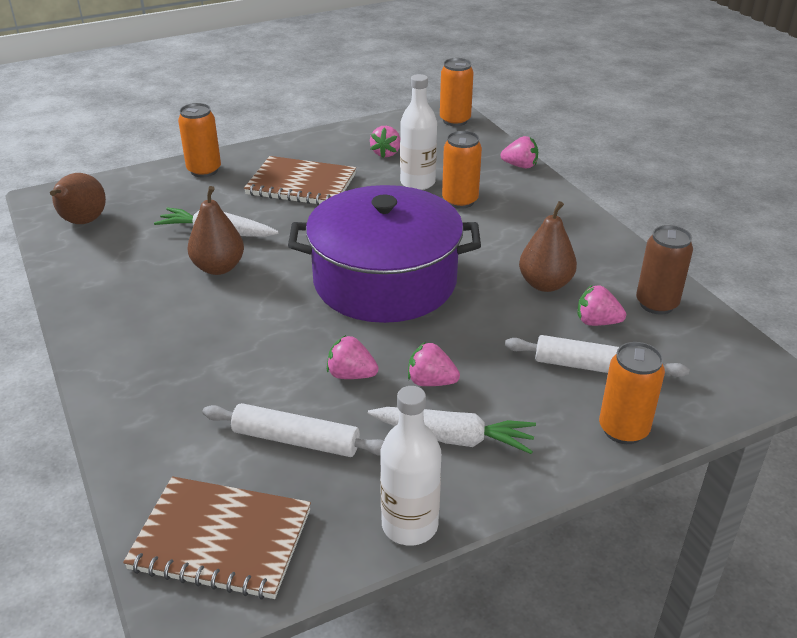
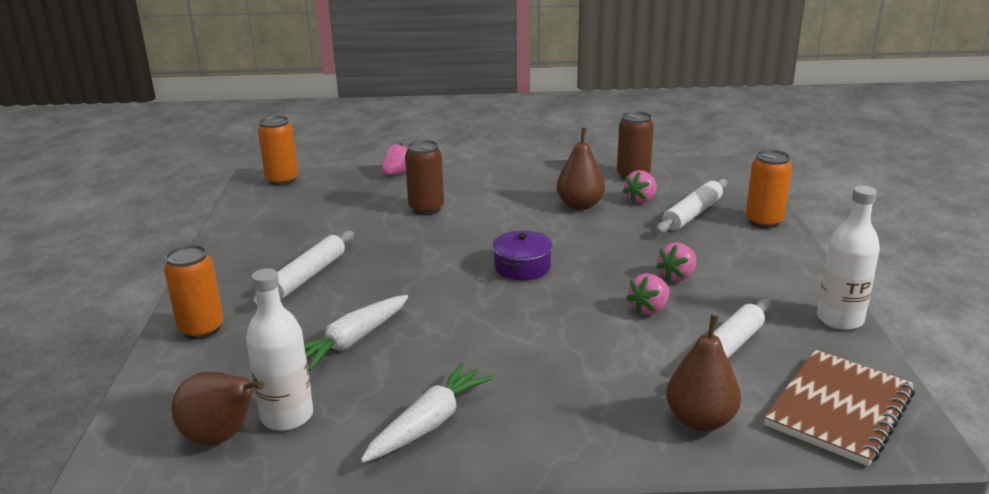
camera: 65 degrees left, 10 degrees down
(218, 267) = (422, 350): brown pear -> brown pear (700, 420)
(301, 184) = (308, 276): brown notebook -> white rolling pin
(385, 281) = (522, 267): purple pot -> purple pot, size x0.40
(386, 153) = (301, 222): pink strawberry -> none
(417, 183) = (374, 220): white bottle -> white bottle (287, 416)
(453, 438) = (749, 282): white carrot -> white carrot (429, 423)
(460, 201) = (426, 209): orange can -> brown can

